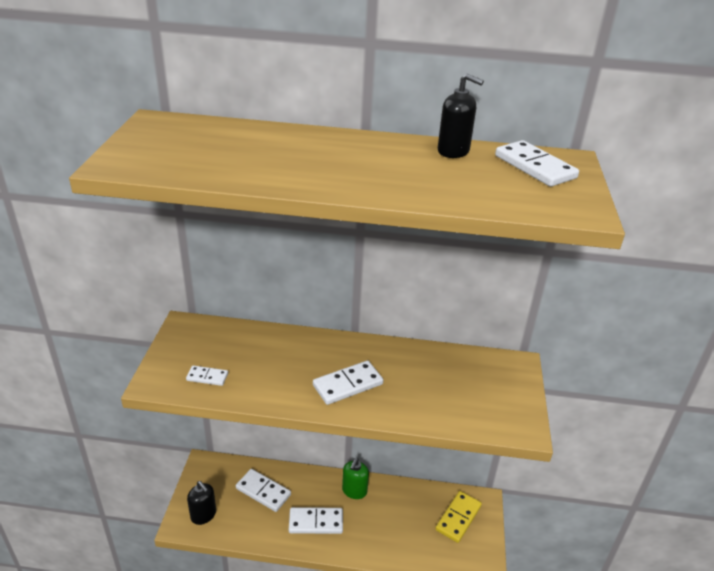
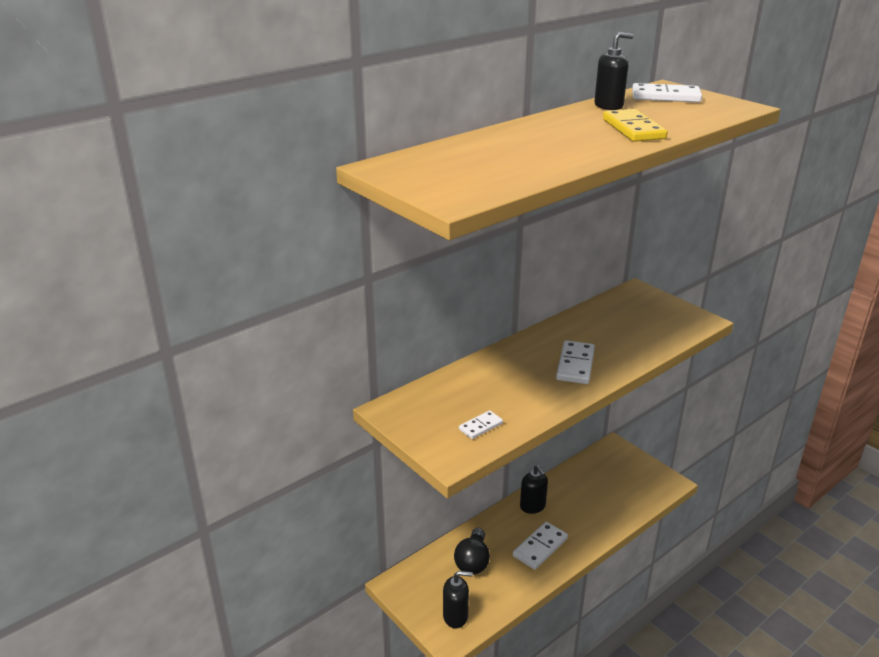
camera: 45 degrees left, 5 degrees down
(263, 491) = (473, 561): white domino -> black light bulb
(354, 491) = (532, 506): green soap dispenser -> black soap dispenser
(458, 518) = (616, 468): yellow domino -> yellow domino (633, 129)

